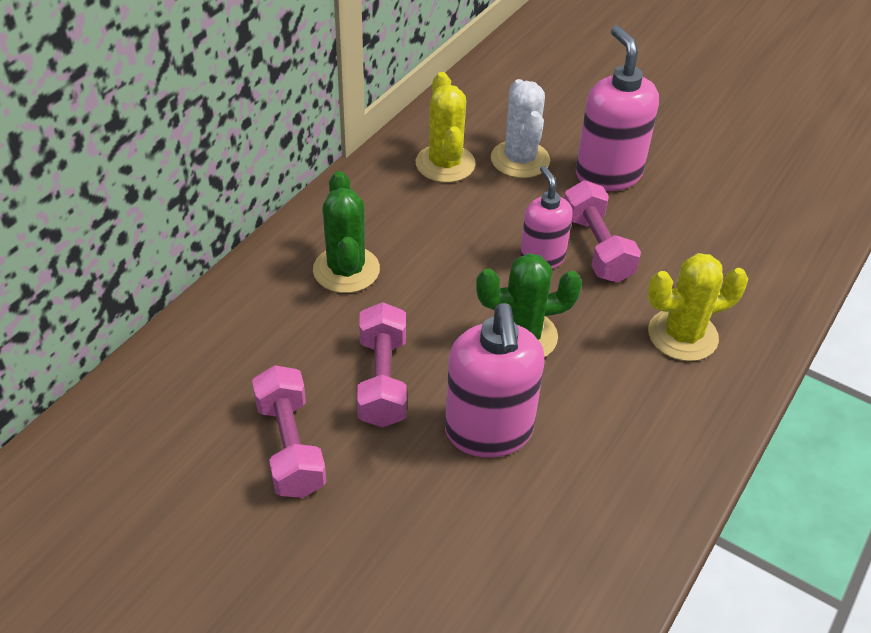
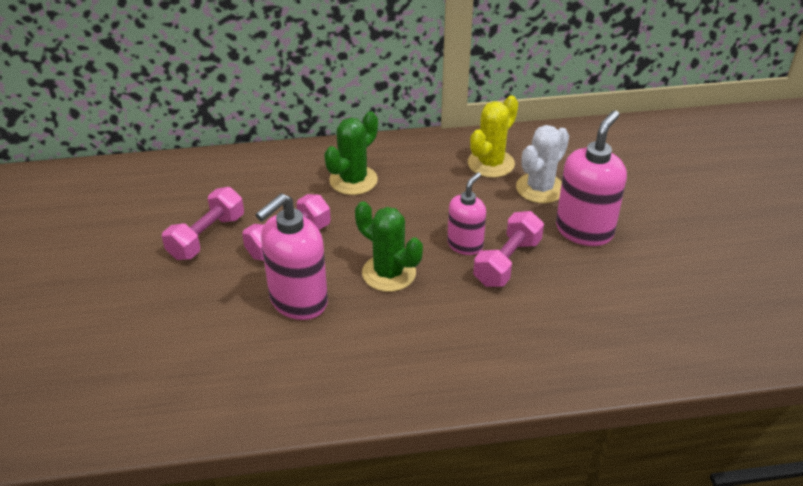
camera: 50 degrees right, 5 degrees down
(682, 335) = (480, 341): yellow cactus -> none

